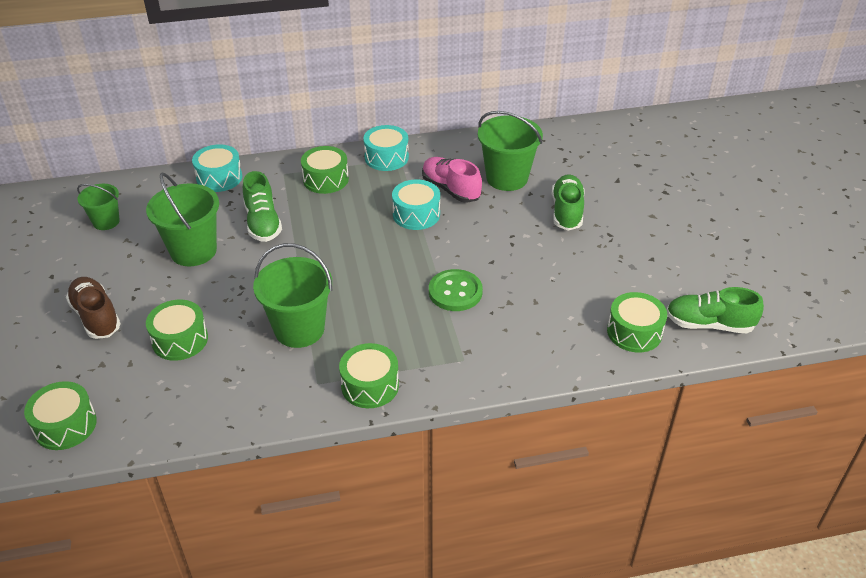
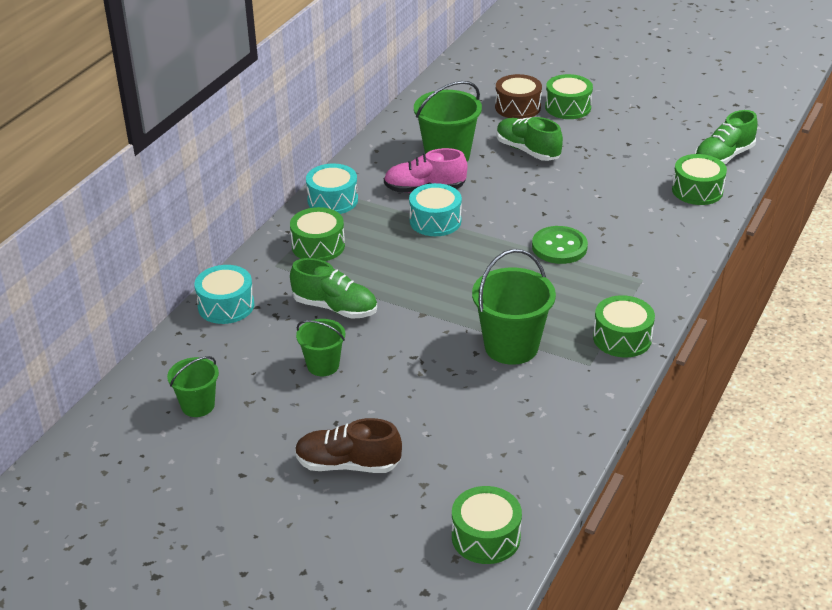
camera: 50 degrees left, 5 degrees down
(180, 340) = (445, 422): green drum -> green drum (568, 107)
(193, 251) = (323, 365): green bucket -> green bucket, size x0.59
(621, 177) = (517, 107): none -> brown drum

